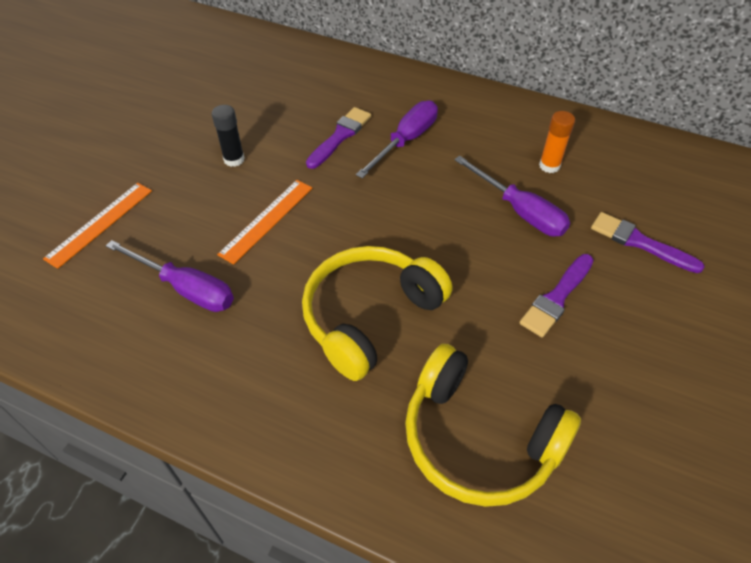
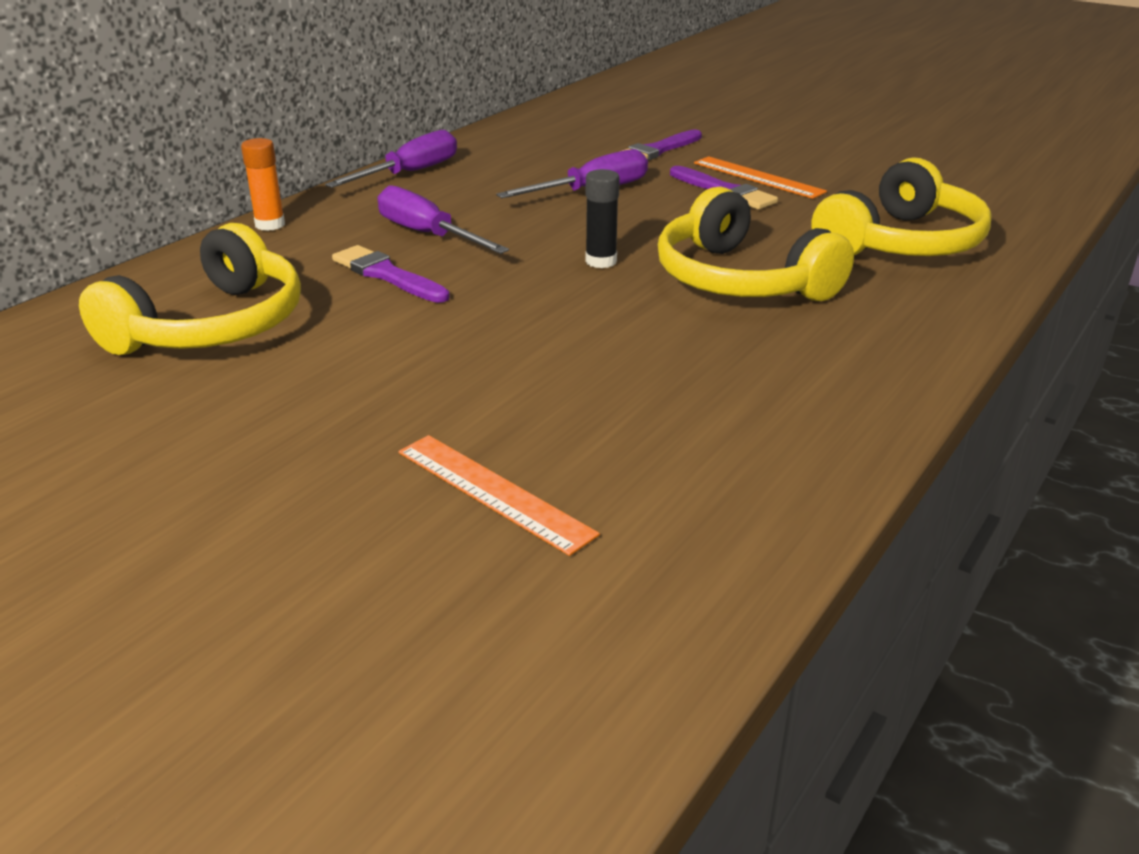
camera: 80 degrees left, 20 degrees down
(186, 288) = (673, 403): purple screwdriver -> purple screwdriver (410, 173)
(234, 159) = (388, 358): black glue stick -> black glue stick (601, 261)
(265, 89) = (211, 326): none -> yellow headphones
(267, 220) = (548, 336): orange ruler -> orange ruler (758, 177)
(549, 166) = (523, 169): orange glue stick -> orange glue stick (270, 225)

